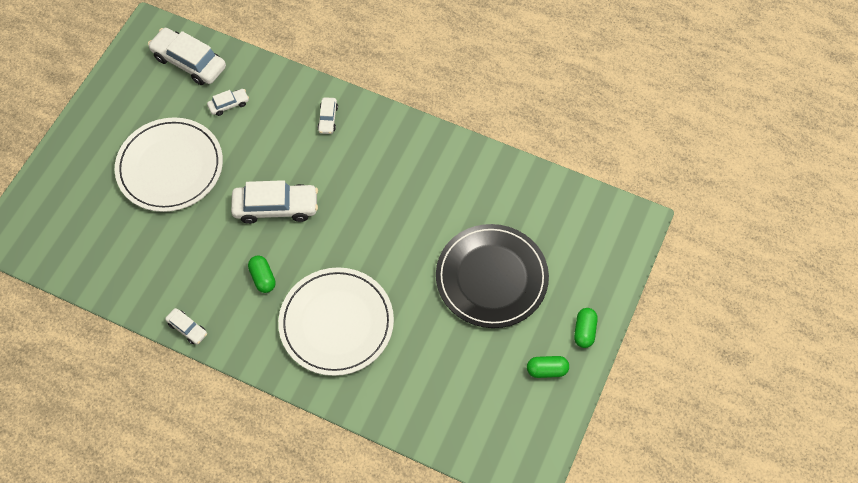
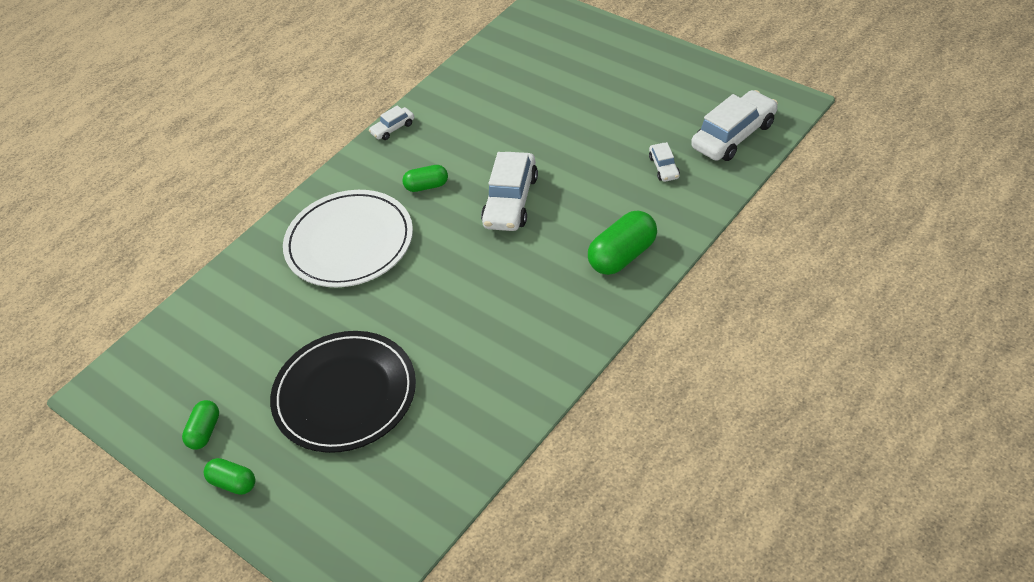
camera: 110 degrees right, 15 degrees down
(170, 167) = (589, 118): white plate -> none
(328, 119) = (623, 256): white car -> green capsule

